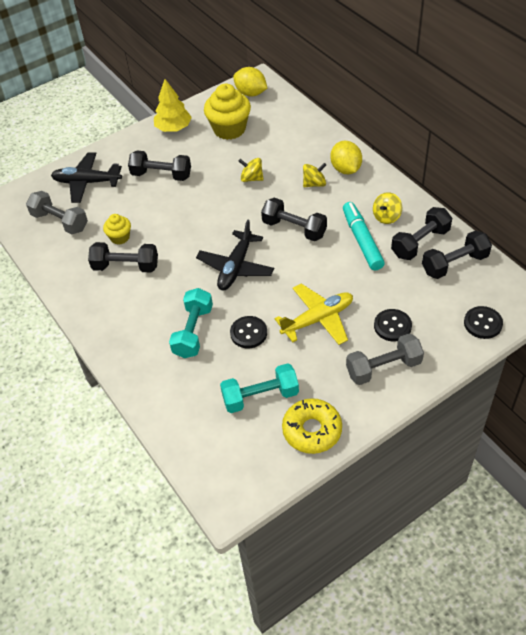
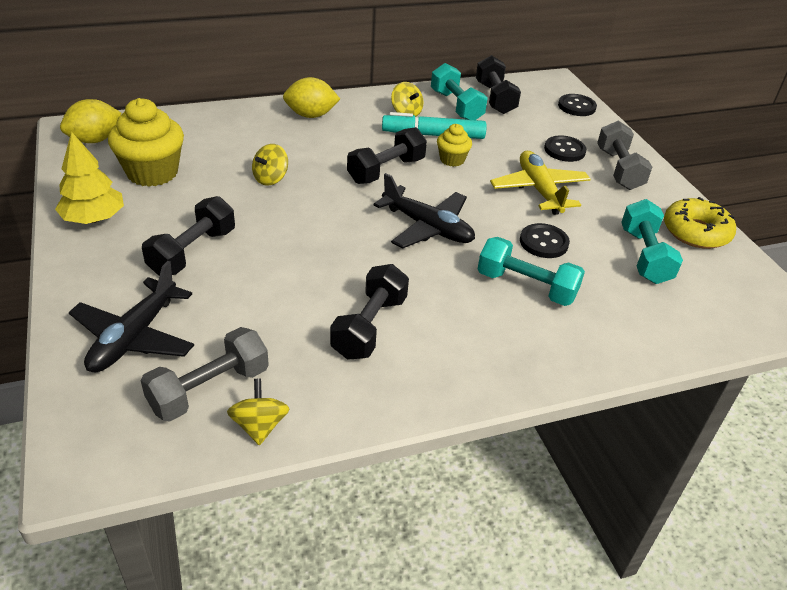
camera: 80 degrees left, 10 degrees down
(120, 237) = (301, 322): yellow cupcake -> yellow cupcake (452, 160)
(314, 184) = (319, 139): yellow spinning top -> yellow spinning top (259, 426)
(420, 243) = (456, 106): black dumbbell -> turquoise dumbbell

